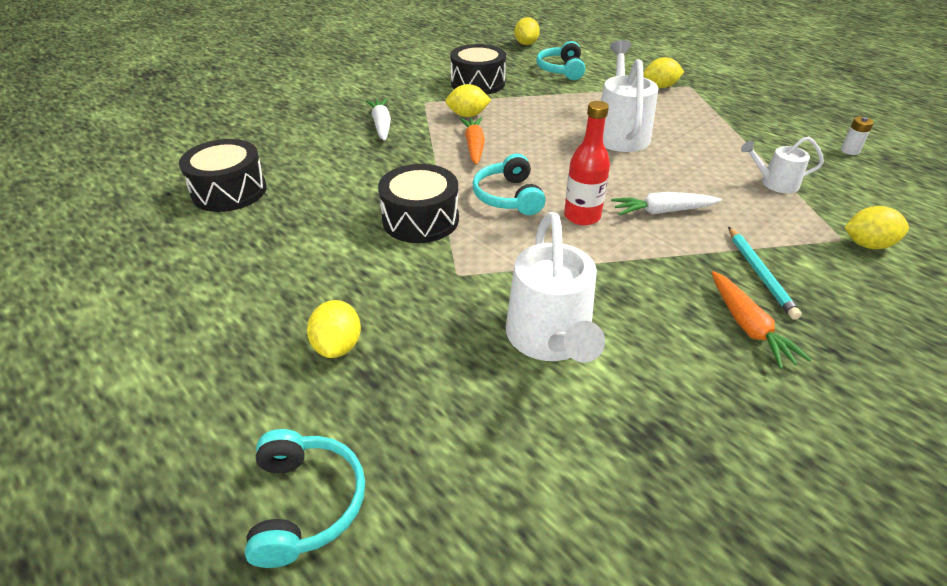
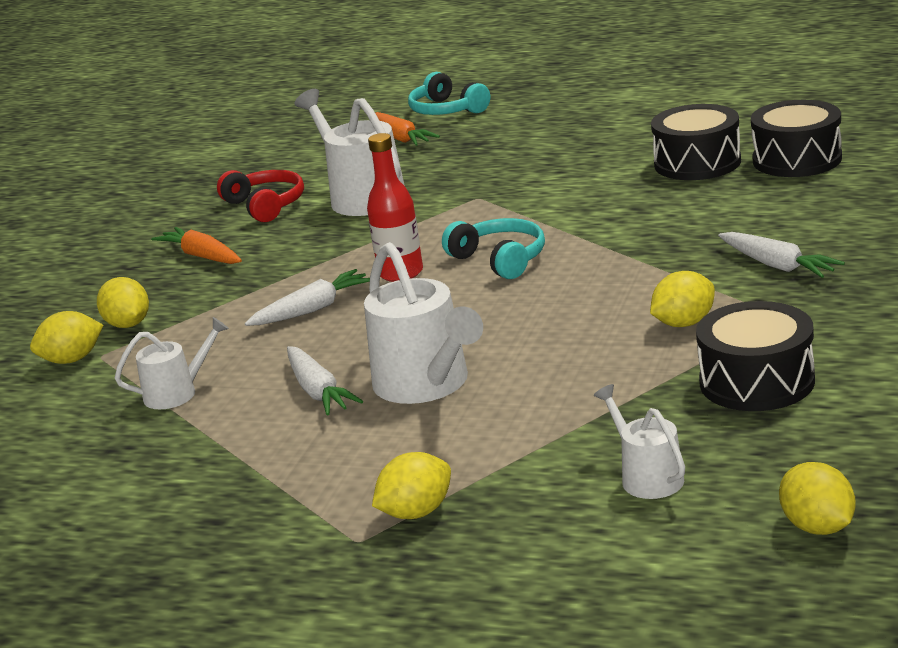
camera: 155 degrees right, 15 degrees down
(338, 346) = (516, 143): yellow lemon -> yellow lemon (128, 324)
(420, 220) = (565, 212): black drum -> black drum (697, 163)
(474, 146) = (612, 290): orange carrot -> orange carrot (400, 138)
(561, 70) = (647, 477): turquoise headphones -> white watering can
(659, 387) = (265, 206): none -> red headphones
(682, 151) = (318, 391): none -> white carrot
(760, 274) = (193, 294): turquoise pencil -> none
(849, 151) = (53, 492): white battery -> none

